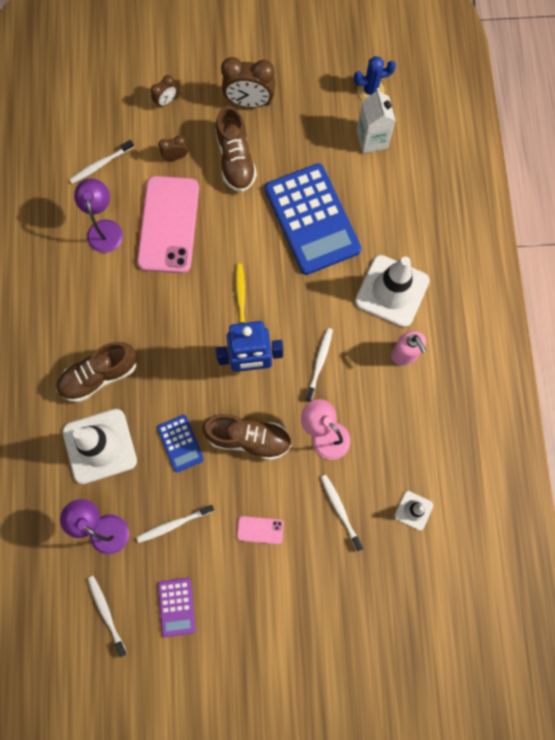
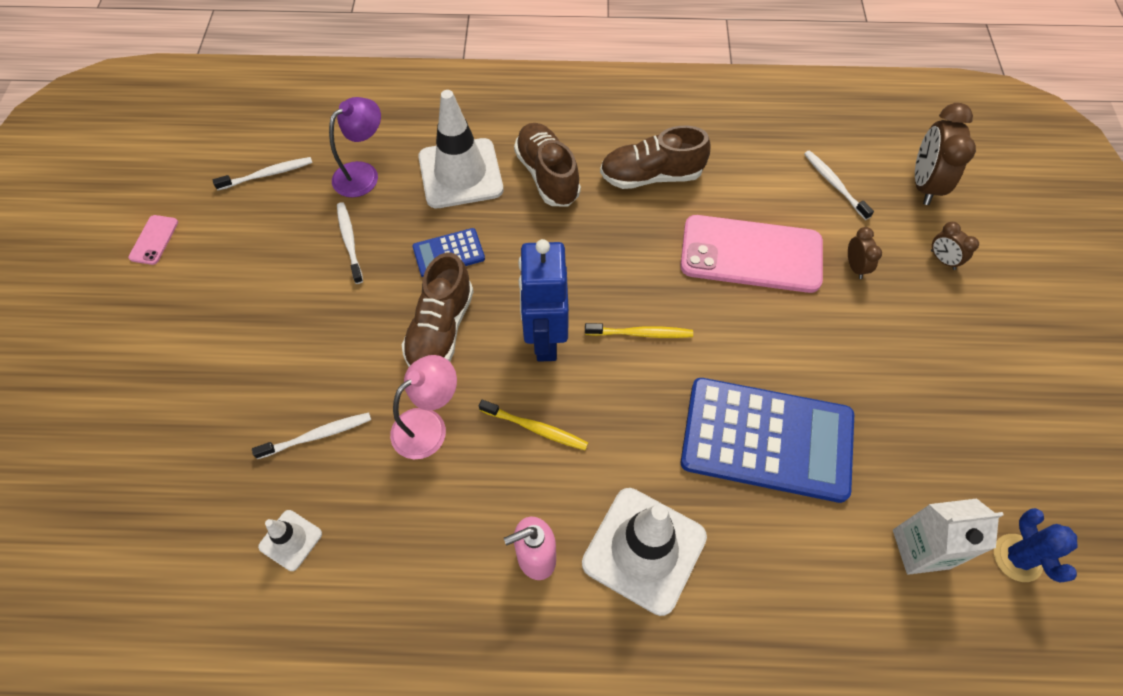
camera: 95 degrees right, 15 degrees down
(104, 228) = (743, 185): purple lamp -> none
(176, 607) = (252, 240): purple calculator -> none
(235, 160) = (858, 341): brown shoe -> brown shoe (651, 176)
(249, 102) = (960, 366): brown clock -> brown clock (924, 185)
(260, 530) = (317, 334): pink phone -> pink phone (154, 240)
(312, 219) = (767, 439): blue calculator -> blue calculator turned 150 degrees counterclockwise
(319, 362) = (536, 428): white toothbrush -> yellow toothbrush

